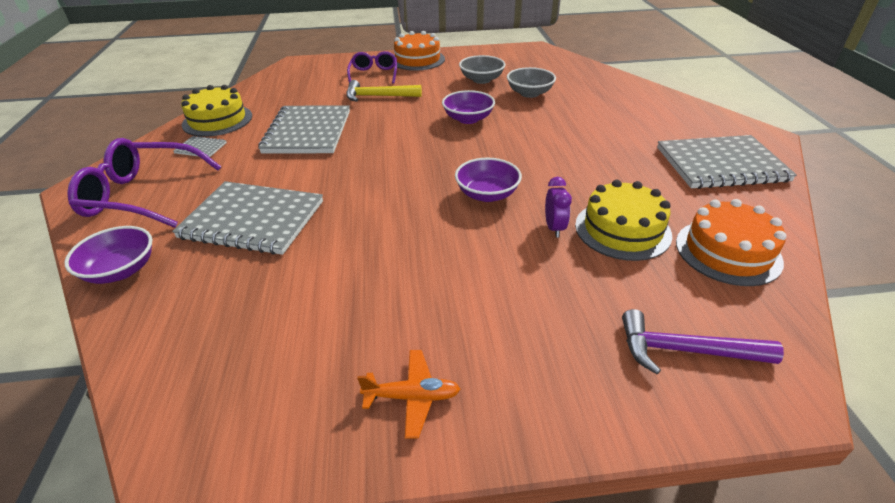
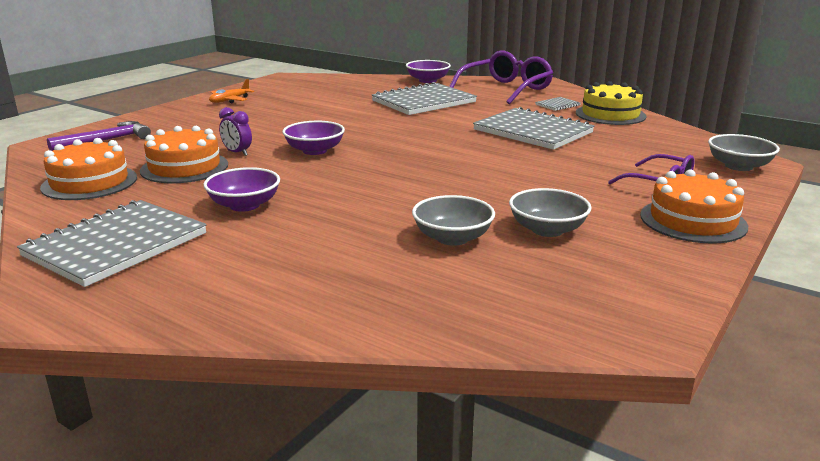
camera: 130 degrees right, 15 degrees down
(313, 65) = (738, 166): none -> grey bowl
(378, 96) = (577, 169): yellow hammer -> none
(468, 119) = (446, 185): purple bowl -> purple bowl (244, 205)
(622, 230) = (184, 167): yellow cake -> orange cake

